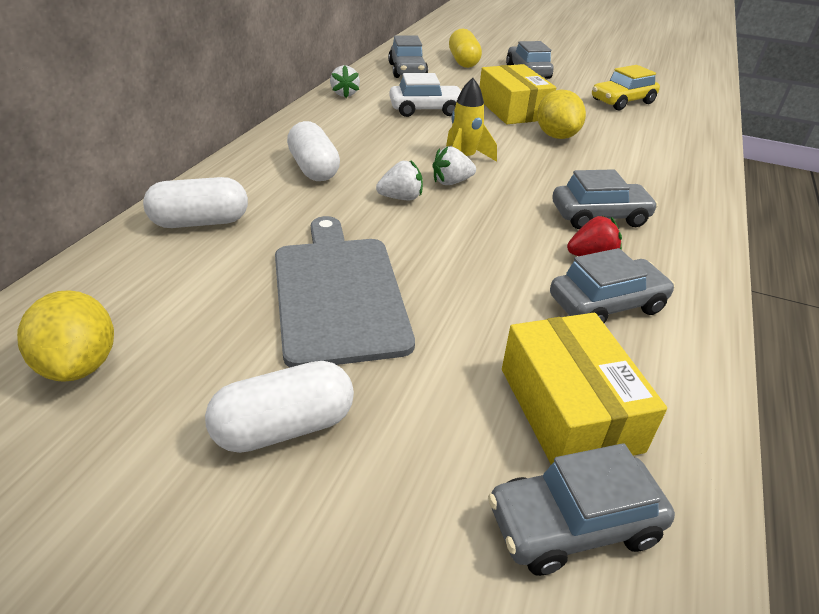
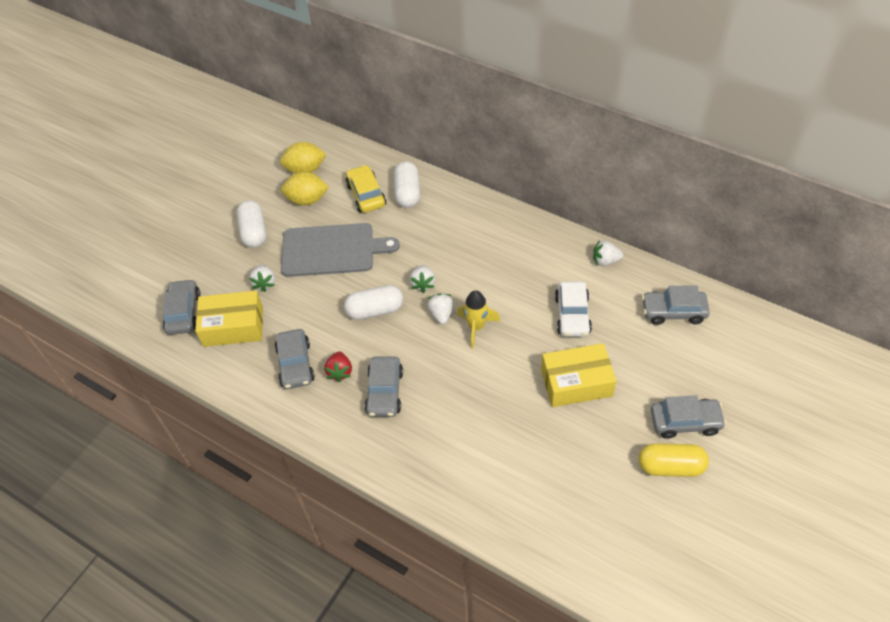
camera: 105 degrees right, 15 degrees up
(314, 169) = (467, 240): white capsule -> white capsule (375, 310)
(440, 378) = (264, 283): none -> white strawberry
(463, 61) = (711, 366): yellow capsule -> yellow capsule (671, 467)
(556, 136) = (516, 403): yellow lemon -> yellow lemon (307, 200)
(622, 101) = (602, 491): yellow car -> yellow car (366, 195)

